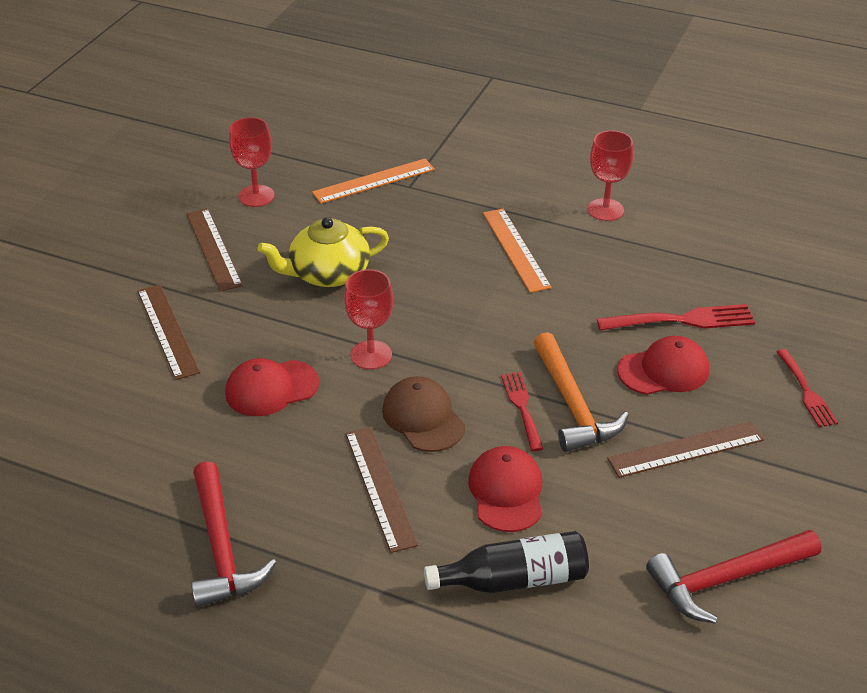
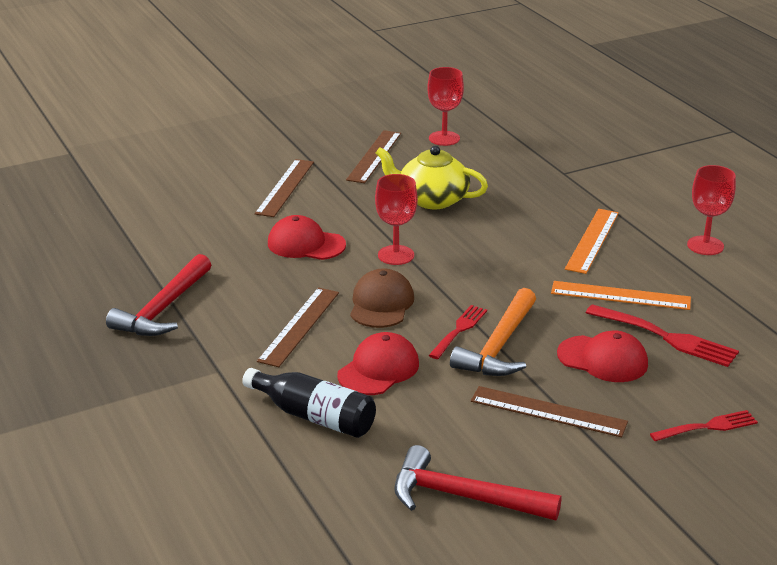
camera: 40 degrees right, 10 degrees down
(374, 181) = (541, 160): orange ruler -> orange ruler (620, 295)
(806, 391) = (708, 427): red fork -> red fork turned 135 degrees counterclockwise

